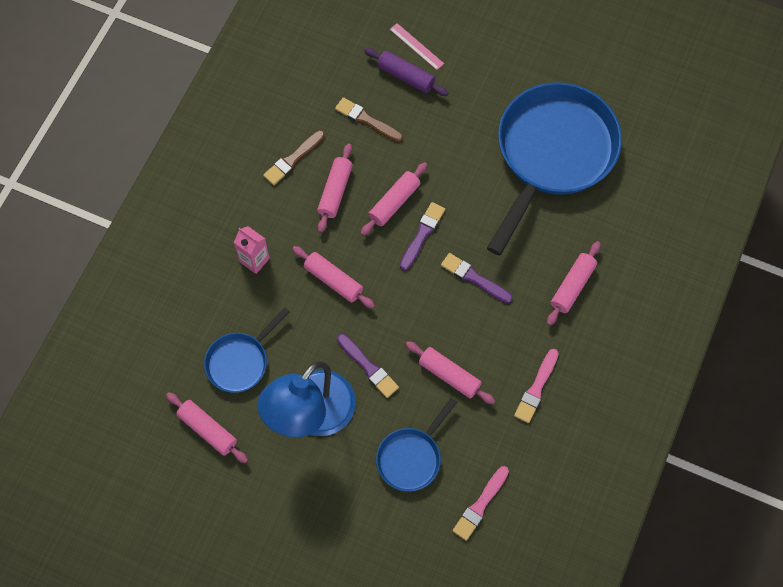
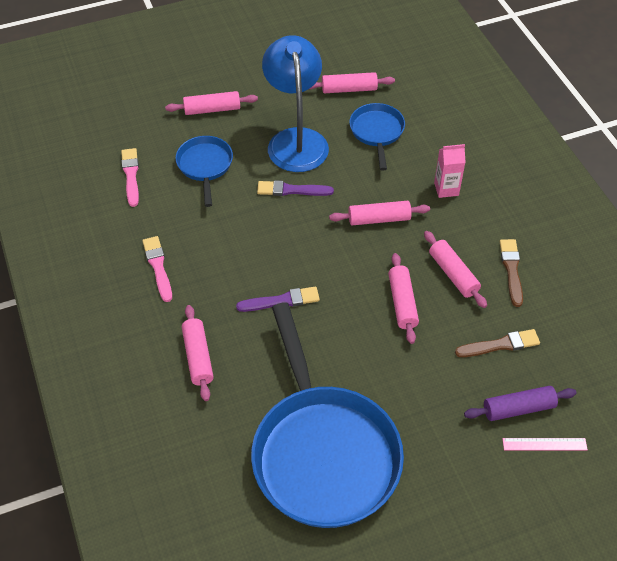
camera: 135 degrees right, 15 degrees down
(422, 234) = (355, 298): purple brush -> none
(449, 375) = (230, 227): pink rolling pin -> pink rolling pin (212, 109)

